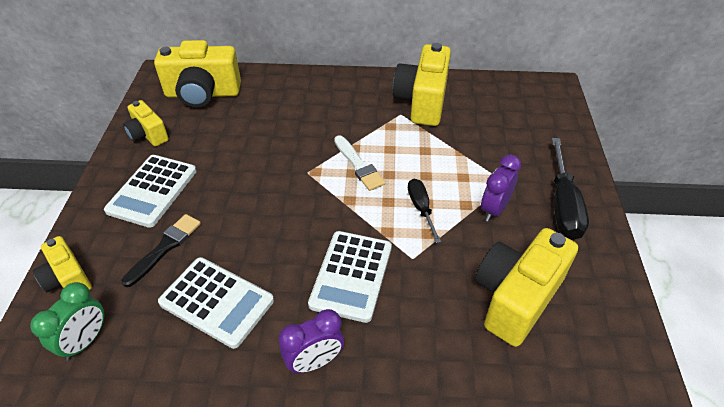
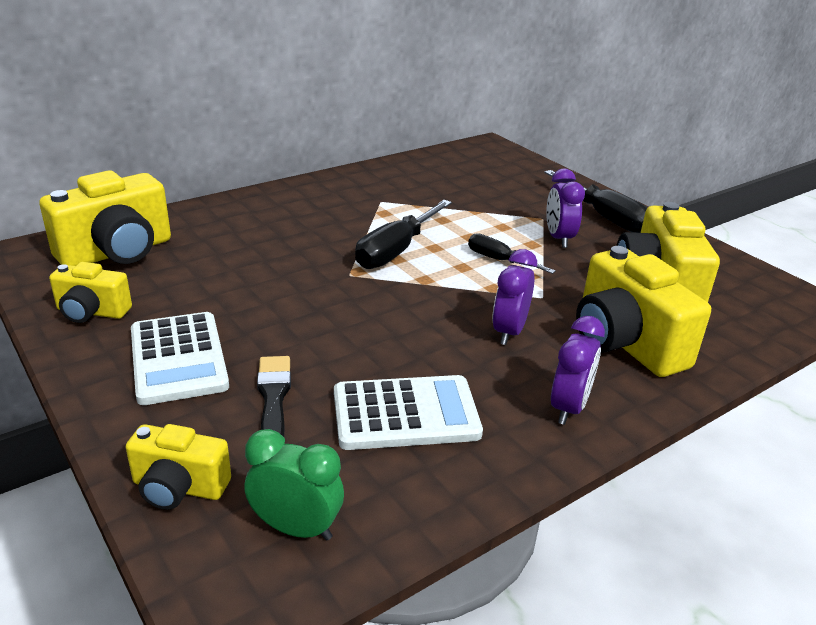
camera: 40 degrees left, 15 degrees down
(85, 341) = (296, 528): green clock -> green clock turned 60 degrees counterclockwise
(351, 276) = (509, 332): white calculator -> purple clock
(359, 165) = (395, 251): white brush -> black screwdriver
(422, 102) = (389, 186): yellow camera -> yellow camera (625, 343)

